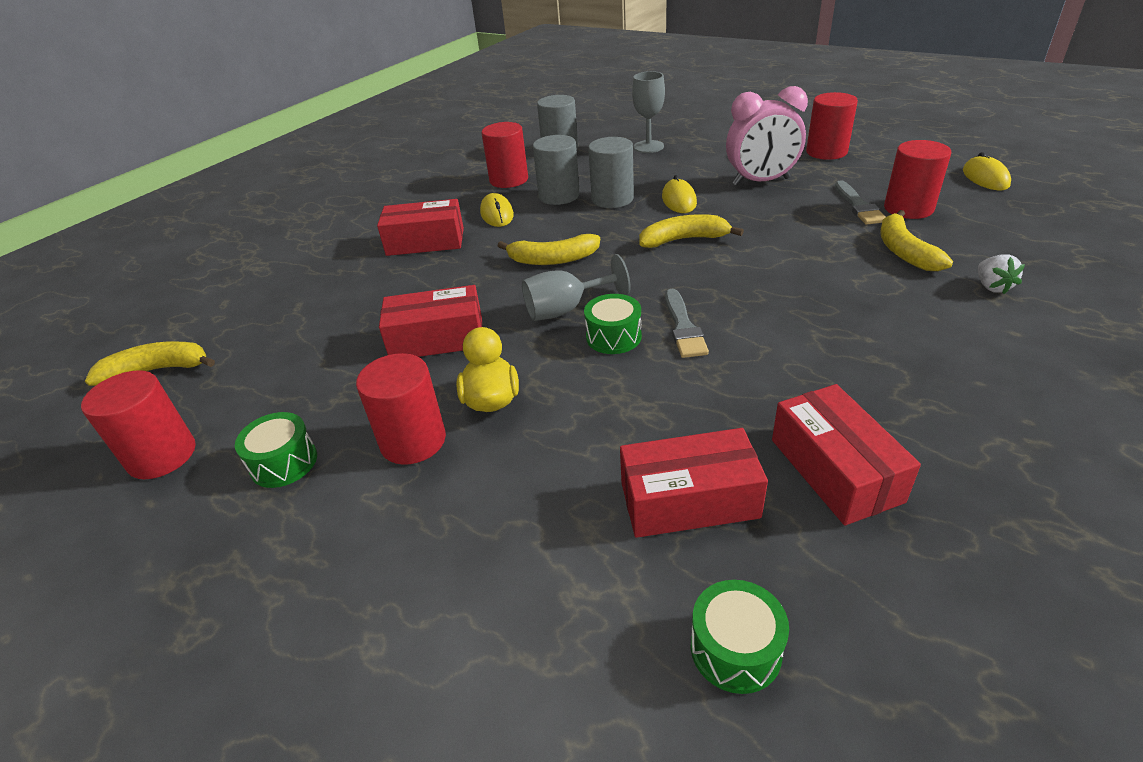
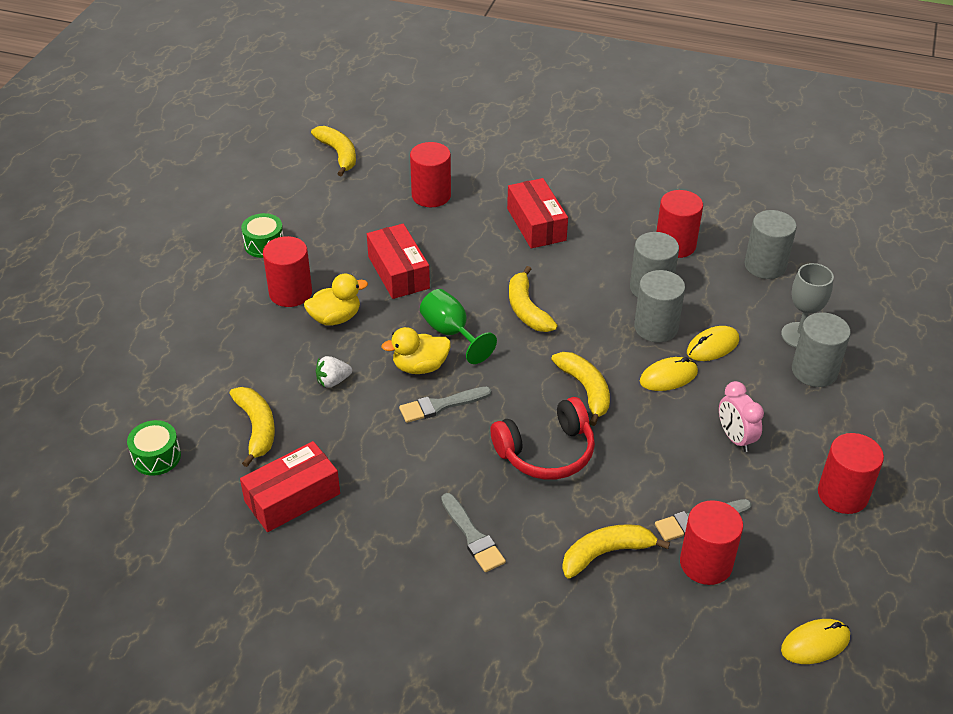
camera: 70 degrees right, 5 degrees up
(162, 455) = (263, 193): red cylinder -> red cylinder (431, 195)
(497, 214) = (600, 255): yellow mouse -> yellow mouse (712, 346)
(566, 309) = (451, 333): grey goblet -> green goblet
(613, 337) = (420, 367): green drum -> yellow duck
(689, 500) = (257, 428): red box -> yellow banana
(690, 146) = (814, 371): none -> grey cylinder
(761, 182) = (735, 438): pink clock -> pink clock, size x0.62
(767, 268) = (546, 452): none -> red headphones
(891, 324) = (473, 536): none -> grey brush
(992, 287) = (552, 614): white strawberry -> white strawberry (333, 381)

